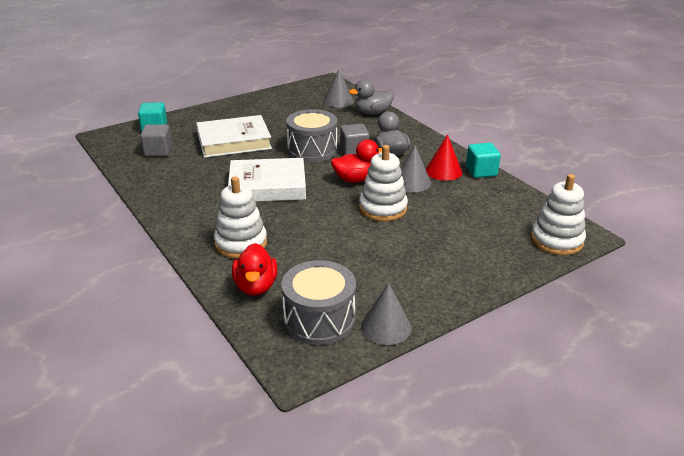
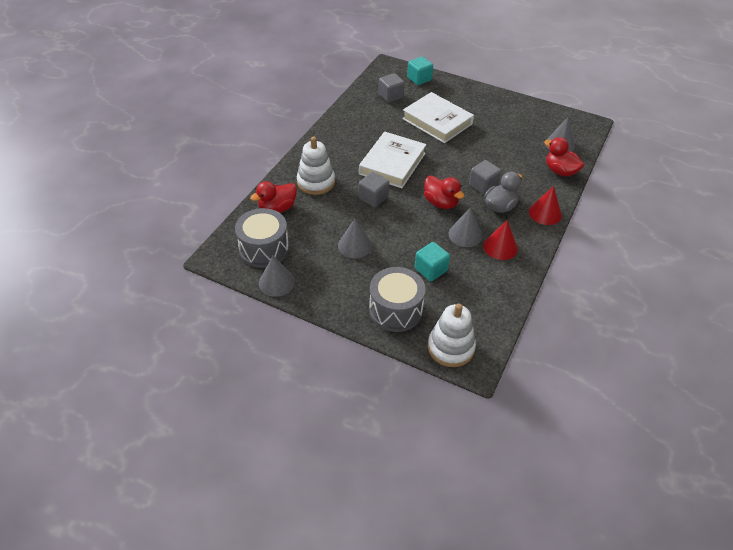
camera: 60 degrees right, 15 degrees up
(267, 186) = (392, 164): white book -> white book turned 60 degrees clockwise
(308, 214) = (373, 198): none -> grey cube
(312, 150) = (463, 163): grey drum -> grey drum (395, 310)
(371, 250) = (355, 245): none -> grey cone
(372, 112) = (560, 171): grey duck -> red duck
(383, 208) = (413, 232): white stacking toy -> none
(418, 137) = (545, 213): none -> red cone
(481, 171) = (522, 270): turquoise cube -> turquoise cube (431, 270)

